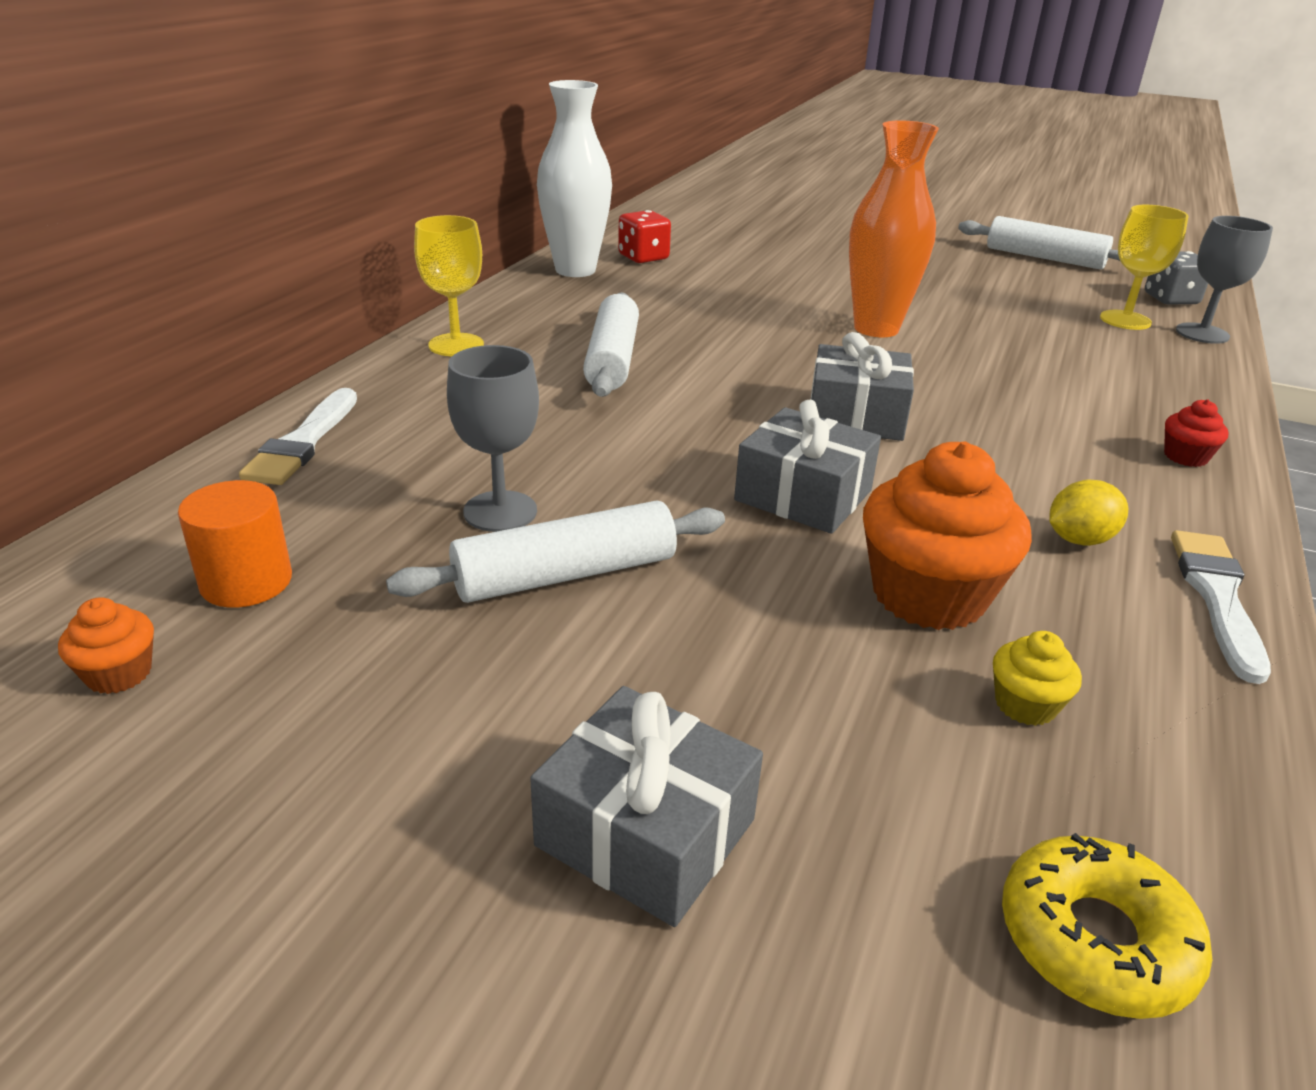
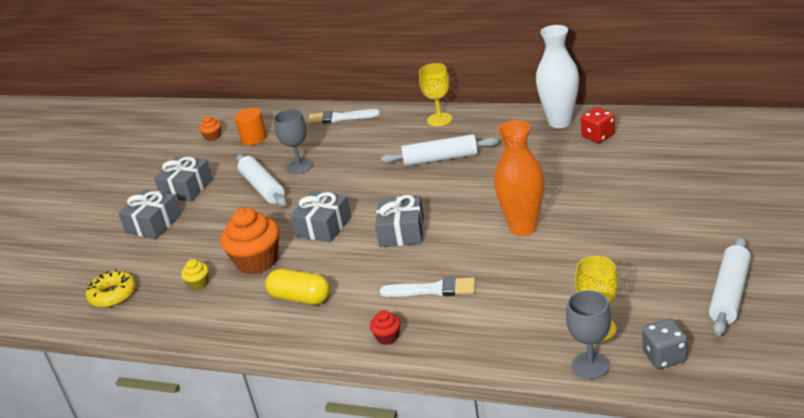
camera: 90 degrees right, 0 degrees up
(448, 740) = (186, 188): none -> grey gift
(1079, 539) = (300, 298): yellow lemon -> yellow capsule
(1217, 597) = (261, 333): white brush -> white brush (433, 290)

